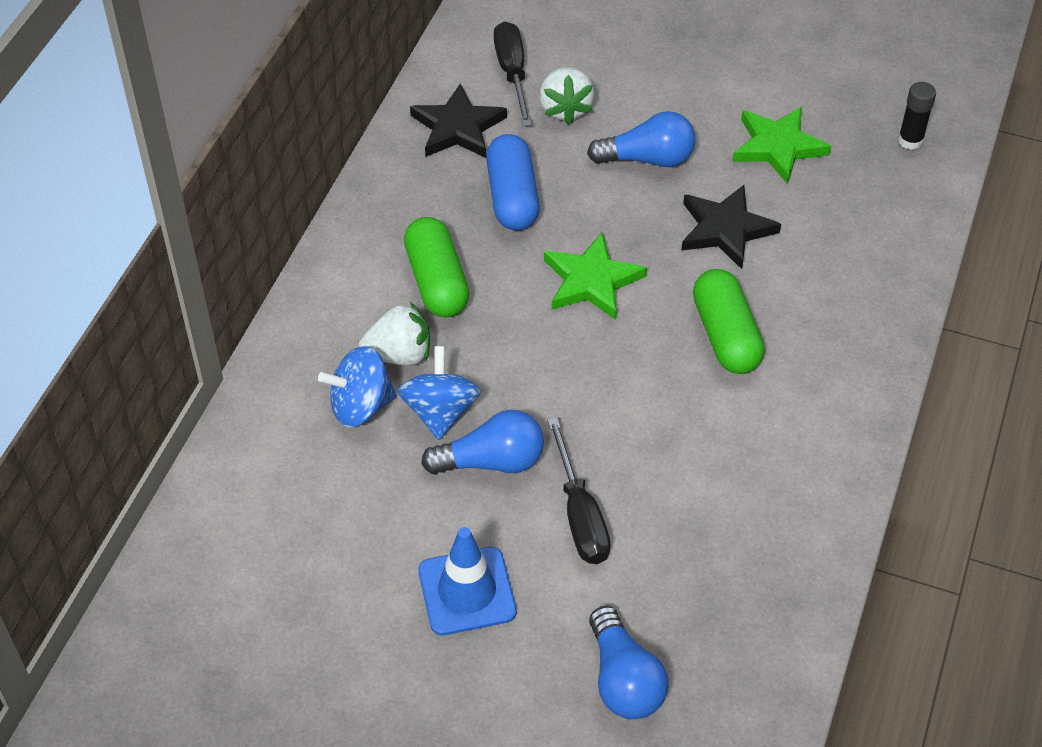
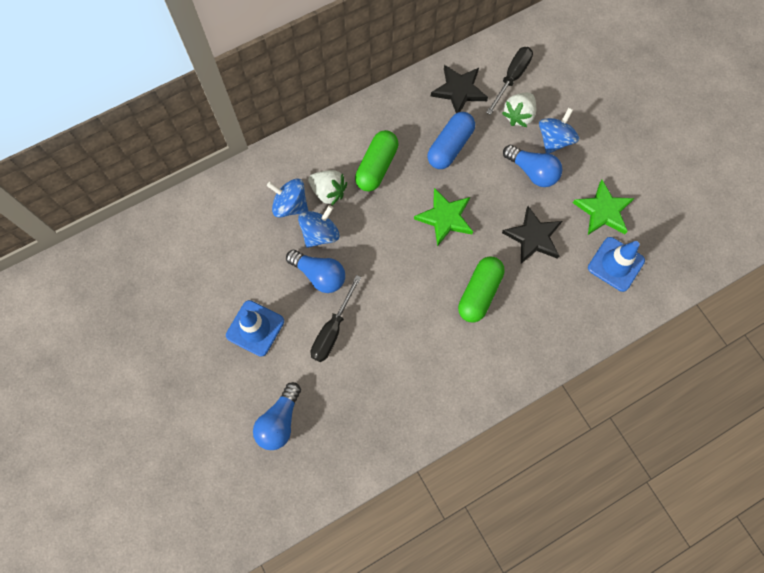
camera: 40 degrees right, 20 degrees up
(638, 108) = (554, 140): none -> blue spinning top
(853, 193) = (615, 264): none -> blue traffic cone
(910, 140) = (675, 256): black glue stick -> none

